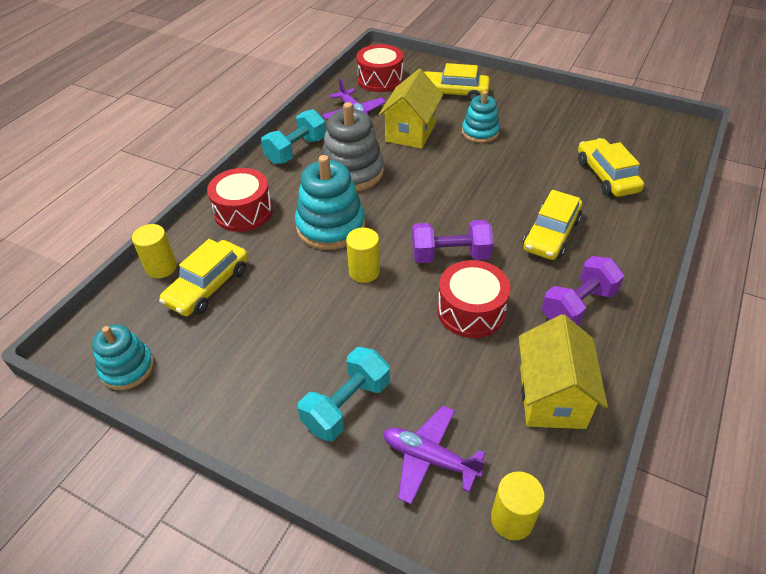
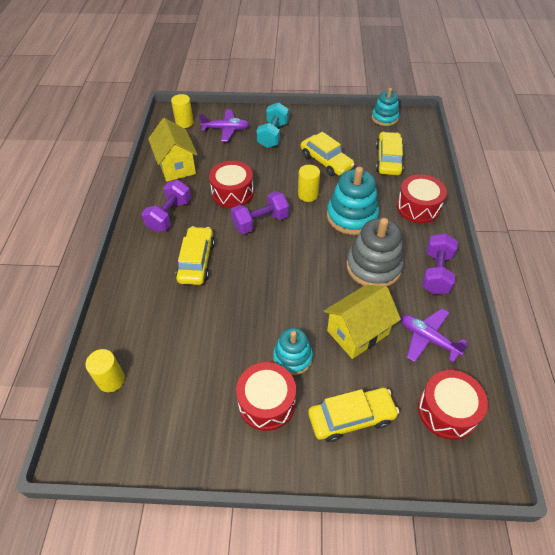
camera: 155 degrees right, 5 degrees up
(161, 267) = (425, 160): yellow cylinder -> yellow cylinder (111, 380)
(296, 151) = (436, 273): turquoise dumbbell -> purple dumbbell
(410, 132) = (357, 332): yellow house -> yellow house turned 60 degrees clockwise
(516, 115) = (267, 402): none -> red drum
(606, 176) = (159, 339): yellow car -> yellow car (326, 161)

